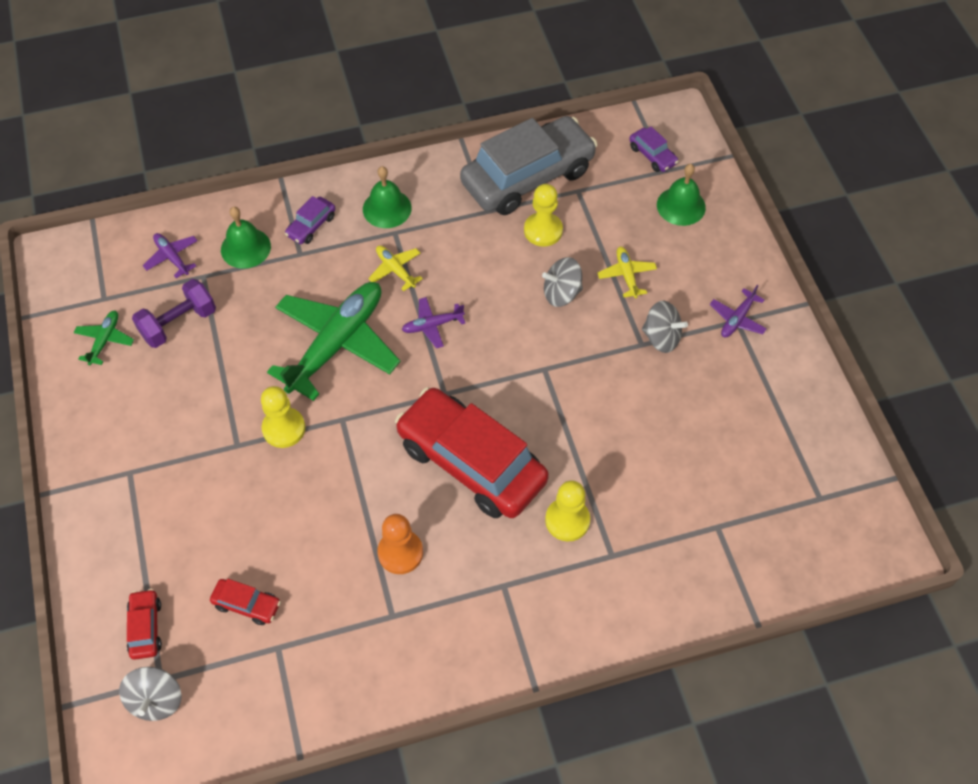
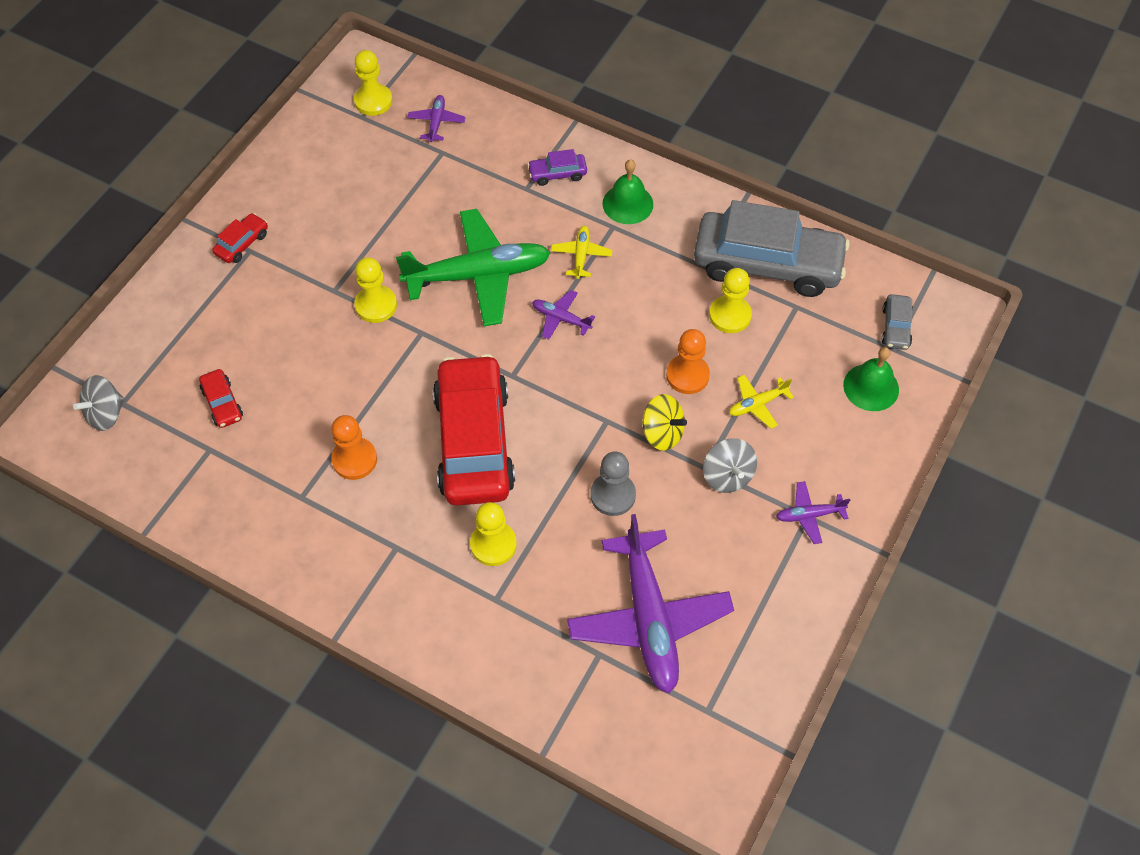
camera: 45 degrees right, 0 degrees up
(100, 279) = (373, 101): none -> yellow pawn
(105, 340) = (331, 147): green plane -> none
(145, 627) = (149, 362): red car -> red car (242, 243)
(179, 323) = (389, 173): purple dumbbell -> none
(245, 248) = (493, 154): green bell -> none
(561, 293) = (687, 375): grey spinning top -> orange pawn
(589, 345) = (662, 433): none -> yellow spinning top
(606, 415) = (613, 495): none -> grey pawn
(626, 275) = (757, 404): yellow plane -> yellow plane turned 150 degrees counterclockwise
(652, 155) = (895, 327): purple car -> grey car
(721, 474) = (649, 619): none -> purple plane

